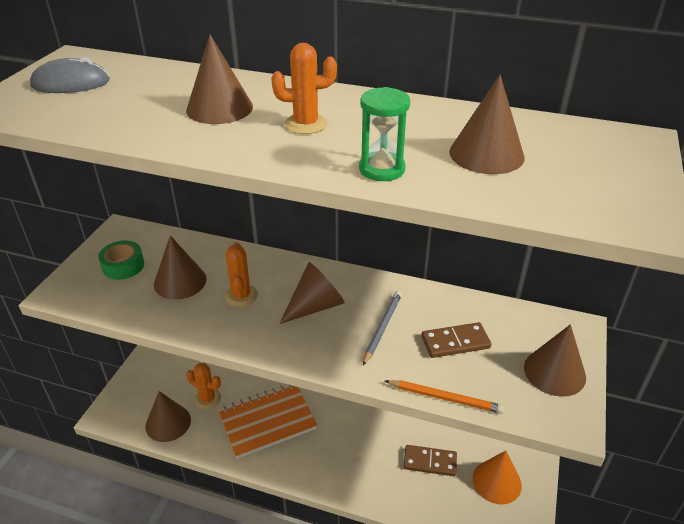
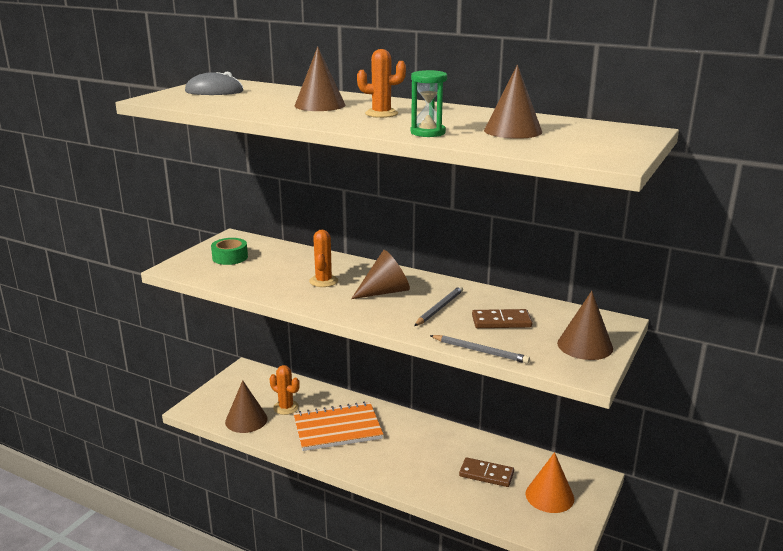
camera: 10 degrees right, 15 degrees down
(180, 281) = (274, 269): brown cone -> none
(445, 398) = (480, 351): orange pencil -> grey pencil

